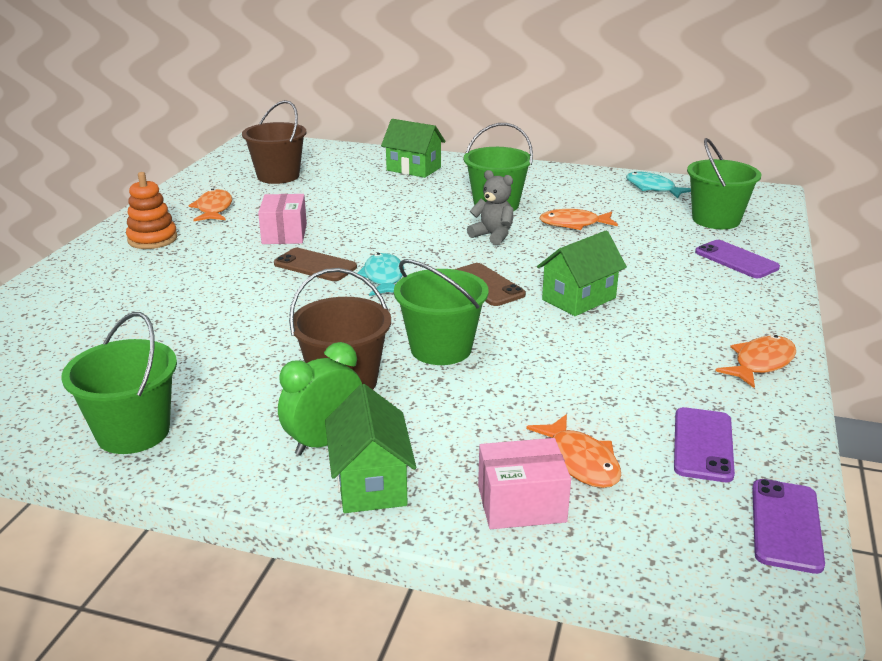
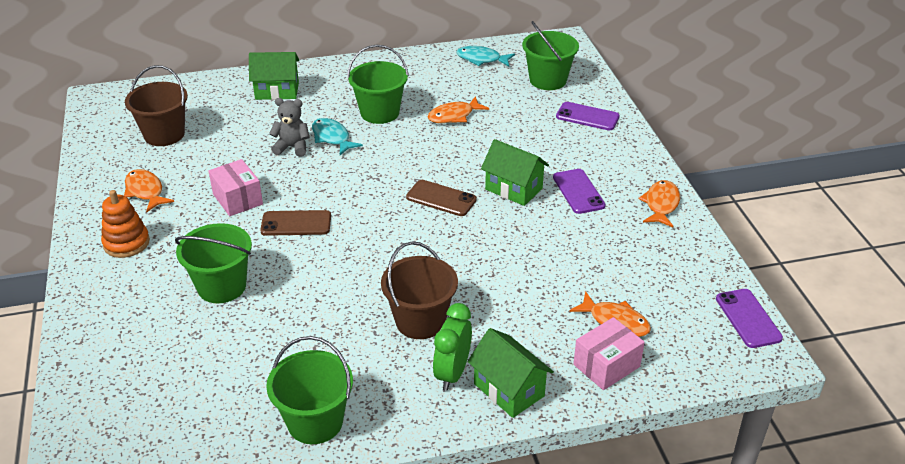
camera: 30 degrees left, 10 degrees up
(383, 278) = (360, 217): turquoise fish -> turquoise fish (332, 138)
(441, 349) = (459, 268): green bucket -> green bucket (222, 286)
(493, 235) = (405, 147): grey teddy bear -> grey teddy bear (292, 147)
(578, 299) = (513, 189): green house -> green house turned 75 degrees counterclockwise
(703, 445) = (671, 281): purple phone -> purple phone (578, 191)

